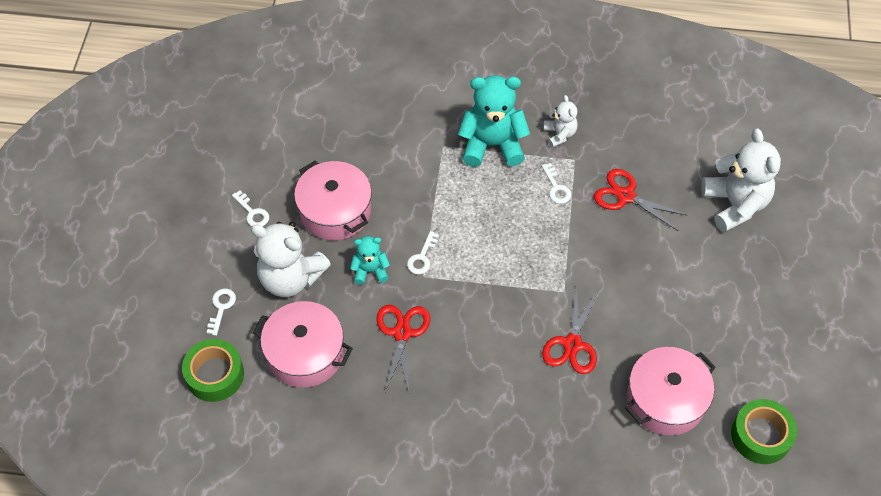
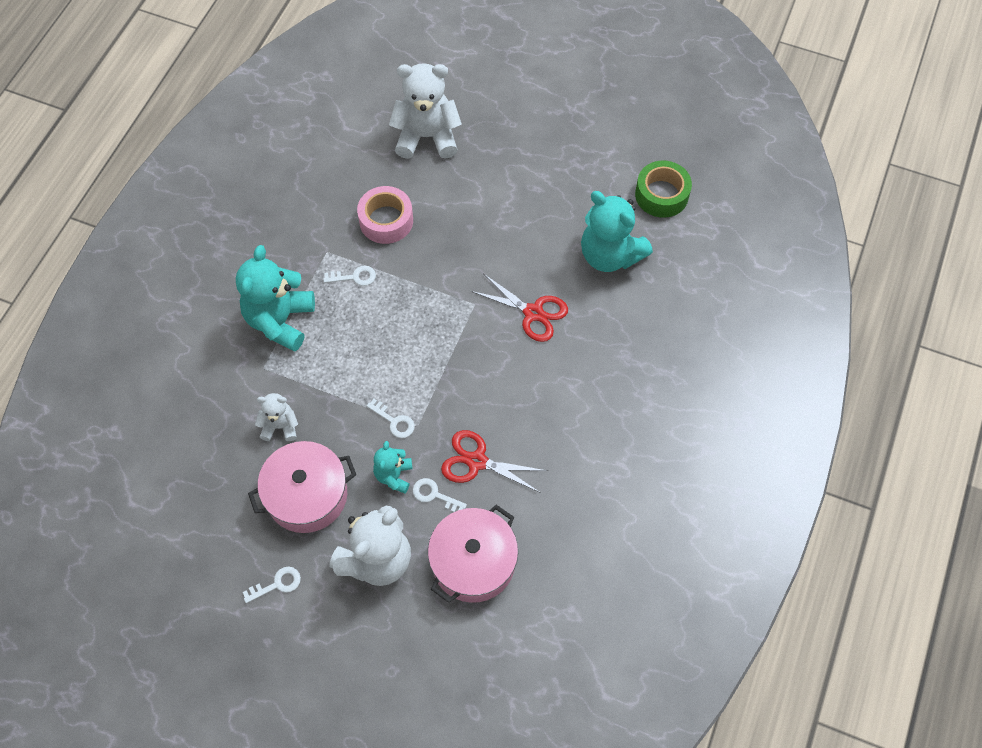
camera: 75 degrees left, 5 degrees up
(215, 375) = (472, 662): green tape -> none
(221, 308) = (391, 641): white key -> white key (434, 495)
(559, 134) = (291, 256): white teddy bear -> white teddy bear (280, 426)
(626, 196) = (386, 220): red scissors -> pink tape
(665, 400) = (610, 255): pink pot -> turquoise teddy bear

